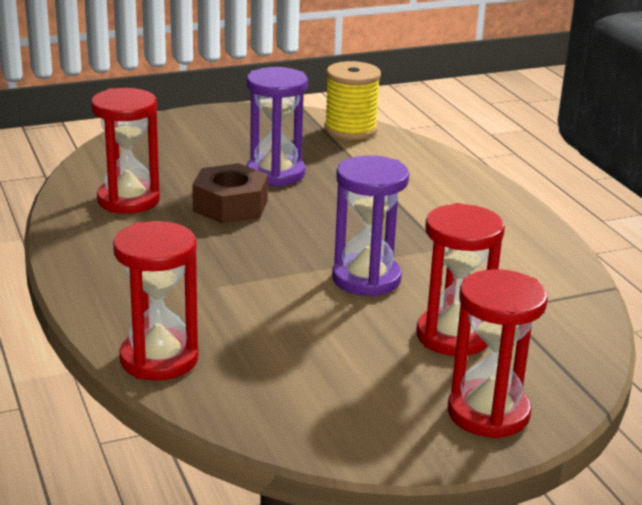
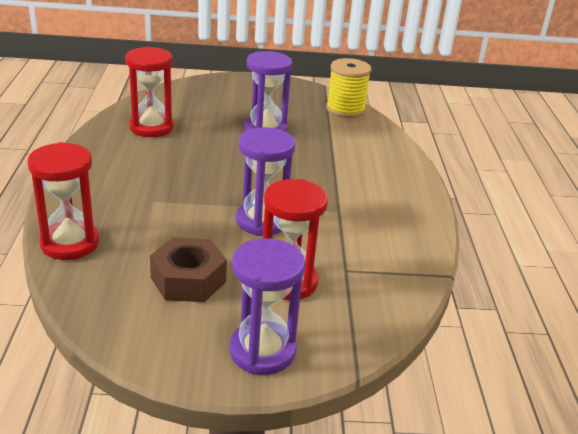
camera: 20 degrees right, 5 degrees up
(230, 205) = (214, 146): brown nut -> brown nut (188, 279)
(488, 413) = (262, 351): red hourglass -> purple hourglass

